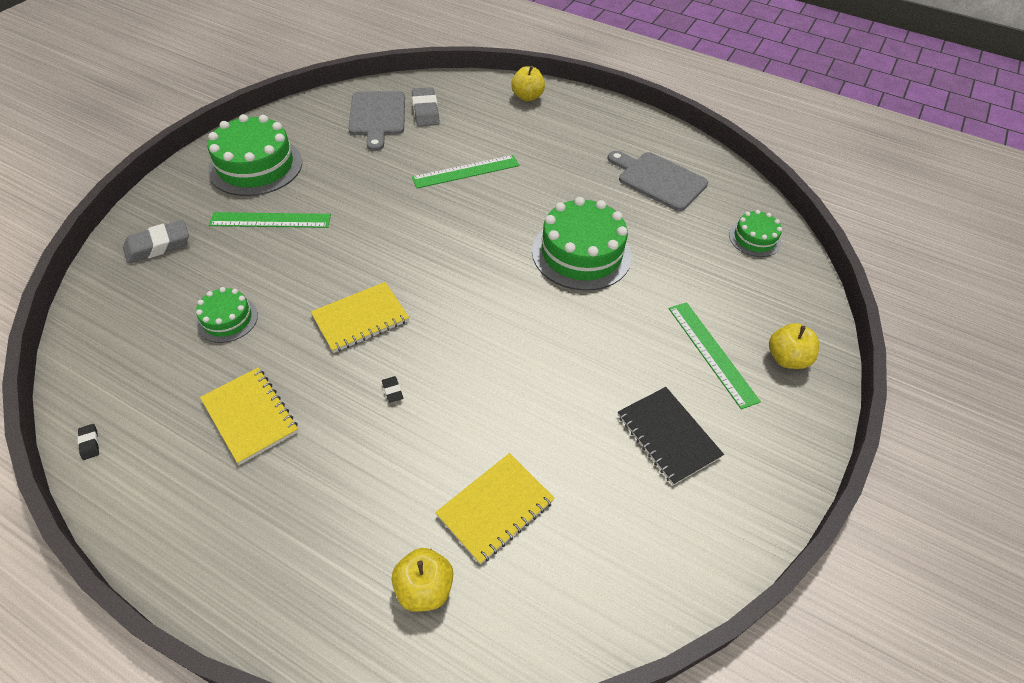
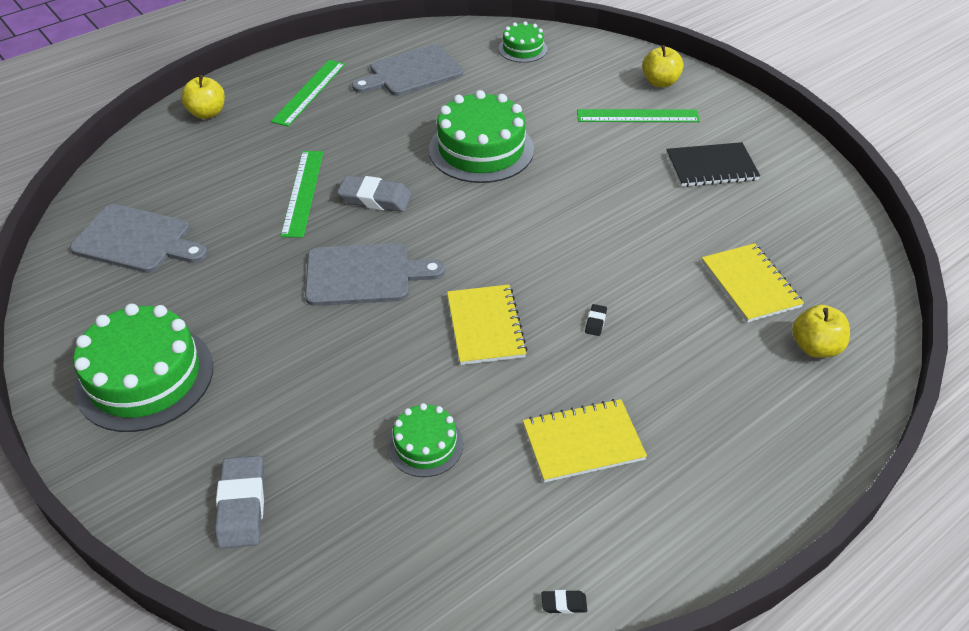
camera: 65 degrees left, 5 degrees down
(270, 220) = (270, 378): green ruler -> green ruler (309, 92)
(390, 232) = (364, 274): none -> grey cutting board
(392, 391) = (595, 322): black eraser -> black eraser turned 75 degrees counterclockwise
(425, 111) = (162, 197): grey eraser -> grey eraser (375, 198)

